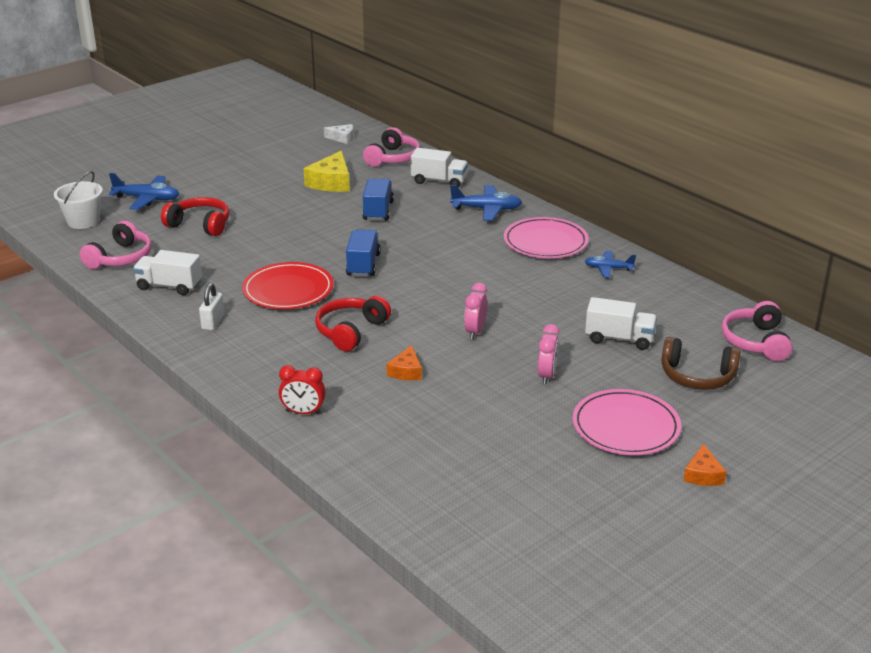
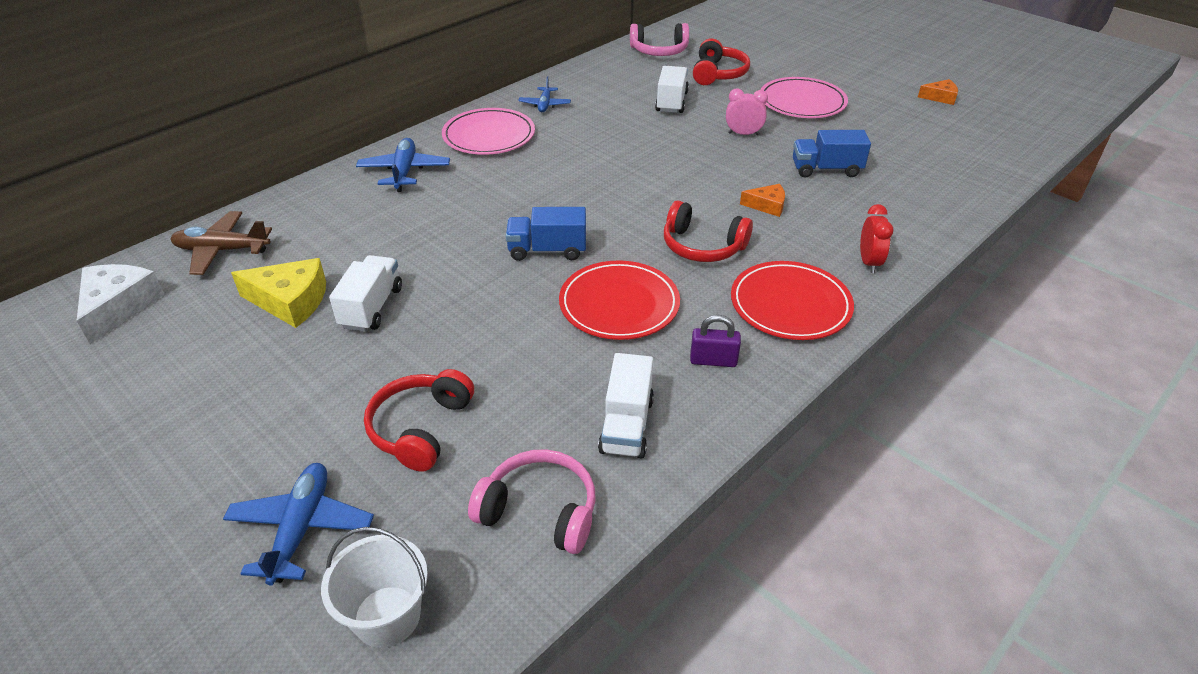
camera: 95 degrees left, 10 degrees up
(213, 322) = (713, 360): white padlock -> purple padlock
(261, 362) = (790, 305): none -> red plate
(342, 138) = (118, 307): white cheese -> white cheese, size x1.72
(378, 211) = (396, 250): blue truck -> blue truck (826, 169)
(393, 158) = (222, 250): pink headphones -> brown plane
(439, 181) = (314, 208): white truck -> white truck (371, 307)
(475, 331) = (680, 170): pink clock -> none
(697, 376) = (718, 74): brown headphones -> red headphones
(703, 474) = (845, 77): orange cheese -> orange cheese (940, 97)

